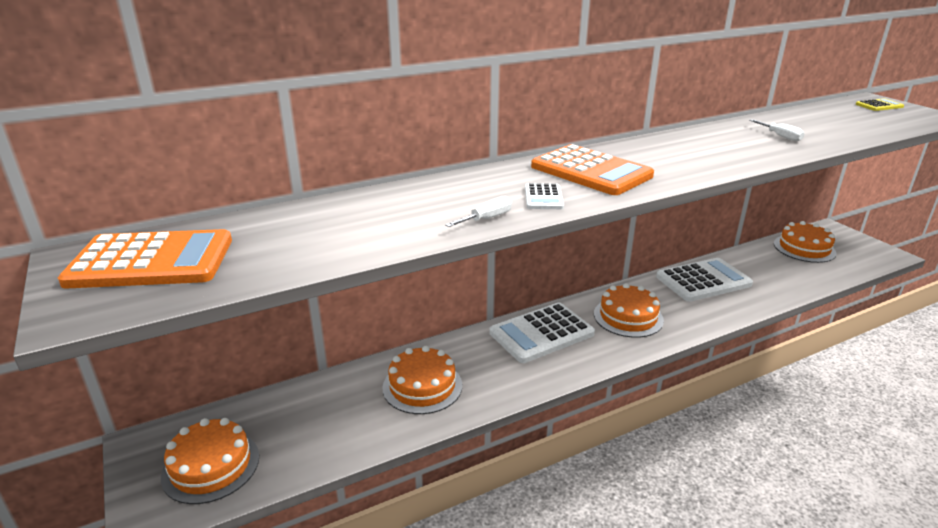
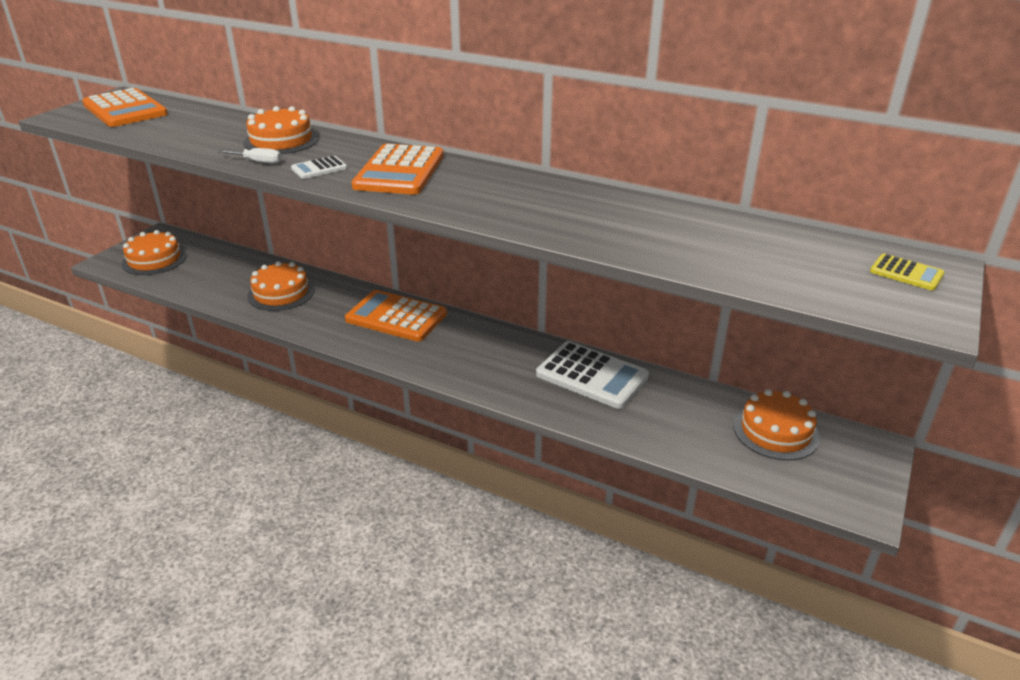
camera: 55 degrees right, 5 degrees up
(541, 333) = (396, 317): white calculator -> orange calculator
(628, 317) = (468, 350): orange cake -> orange cake (281, 140)
(780, 136) = (635, 229): white screwdriver -> none

